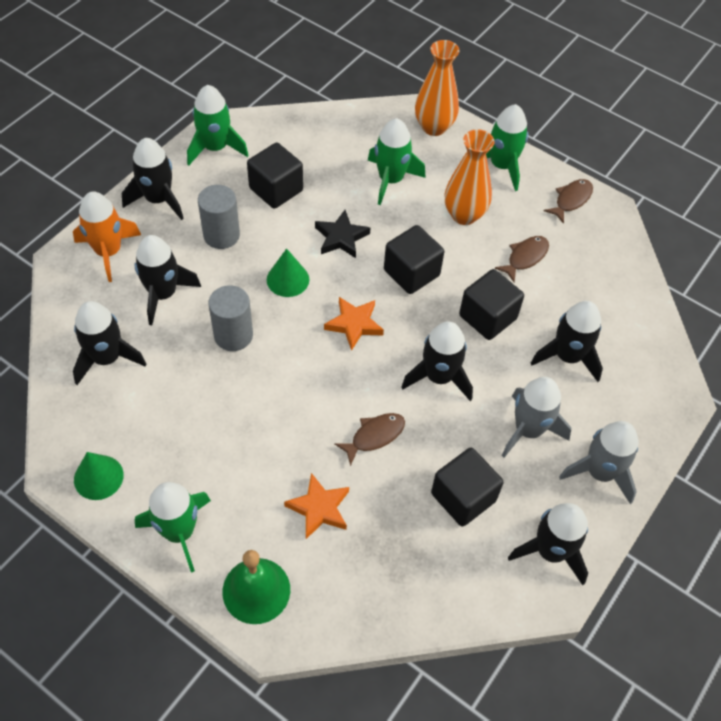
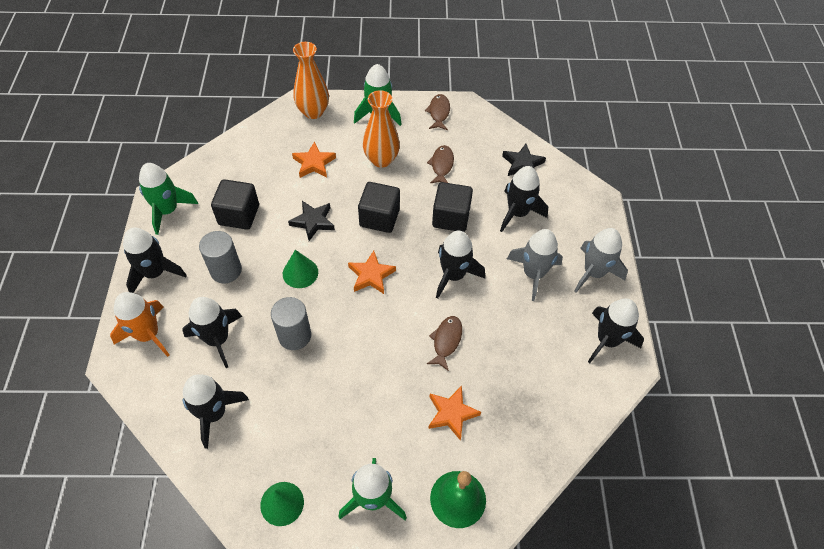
camera: 35 degrees left, 0 degrees up
(390, 180) = (314, 163): green rocket -> orange star
(463, 497) = (531, 342): black cube -> none
(620, 308) = (522, 164): none -> black star

